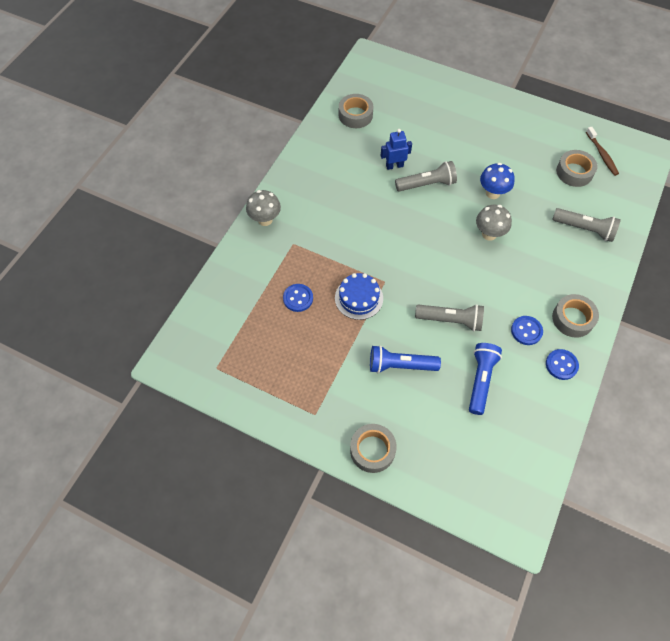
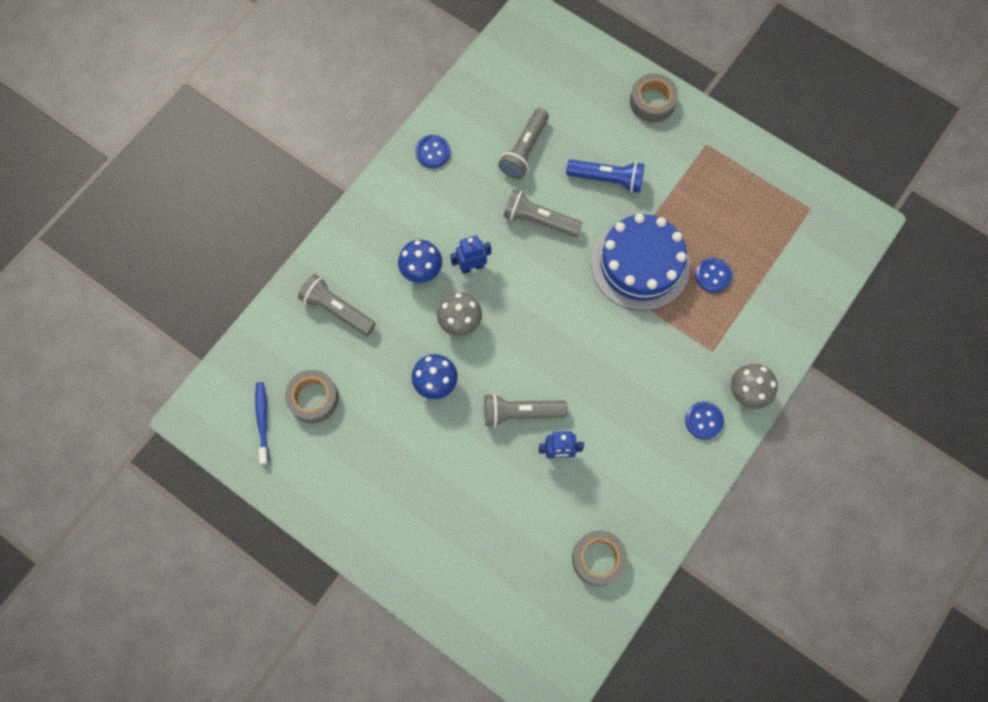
camera: 170 degrees left, 10 degrees up
(359, 298) = (640, 264): blue cake -> blue cake, size x1.70
(480, 380) = (524, 150): blue flashlight -> grey flashlight
(494, 275) = (472, 266): none -> blue robot
(526, 331) = (457, 194): blue button -> blue button (703, 420)
(532, 265) = (422, 271): none -> blue mushroom
(572, 319) = (400, 199): grey tape -> none
(602, 155) = (263, 421): brown toothbrush -> blue toothbrush

